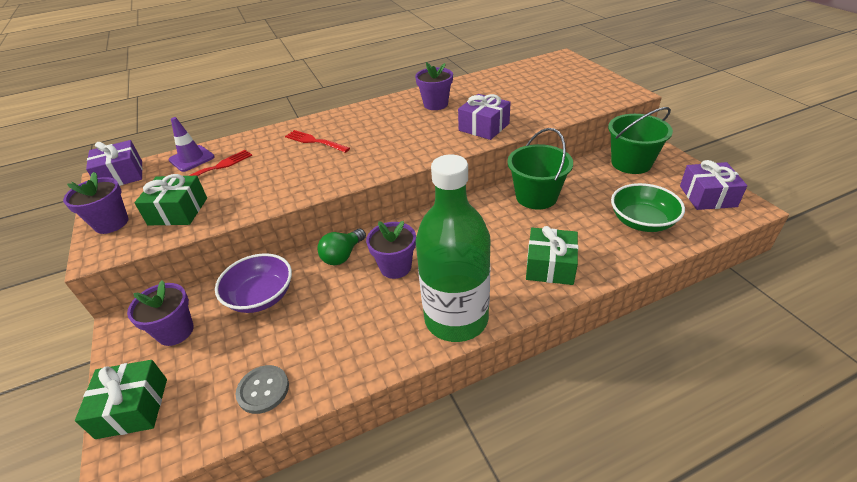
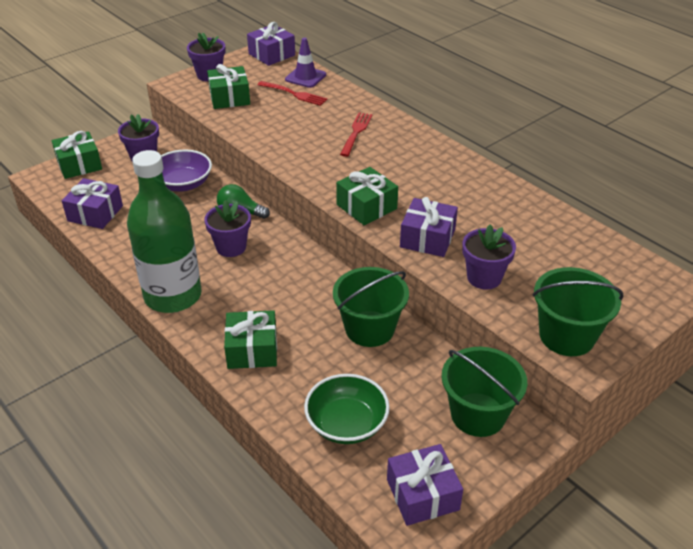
camera: 70 degrees right, 0 degrees up
(263, 390) = (95, 213): grey button -> purple gift
(429, 148) = (366, 207): none -> green gift
(435, 104) = (468, 193): purple flower pot -> purple flower pot (484, 277)
(602, 94) = (566, 336): none -> green bucket

